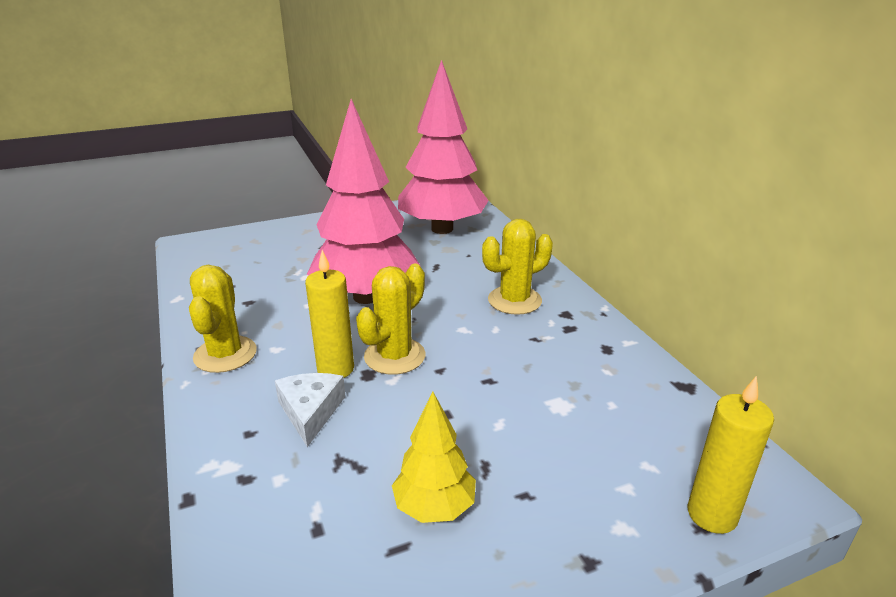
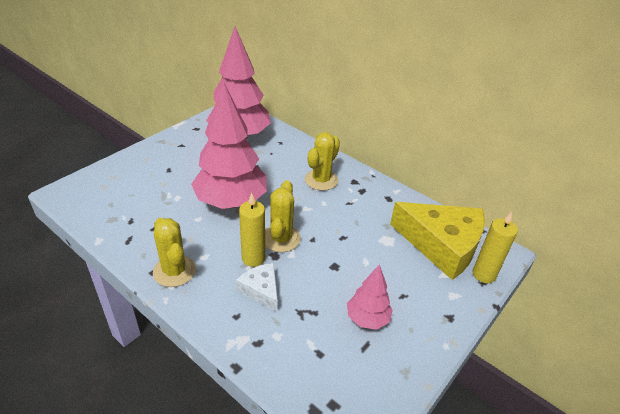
camera: 30 degrees left, 10 degrees up
(434, 507) = (367, 319): yellow tree -> pink tree
(656, 441) = (442, 245): none -> yellow cheese

